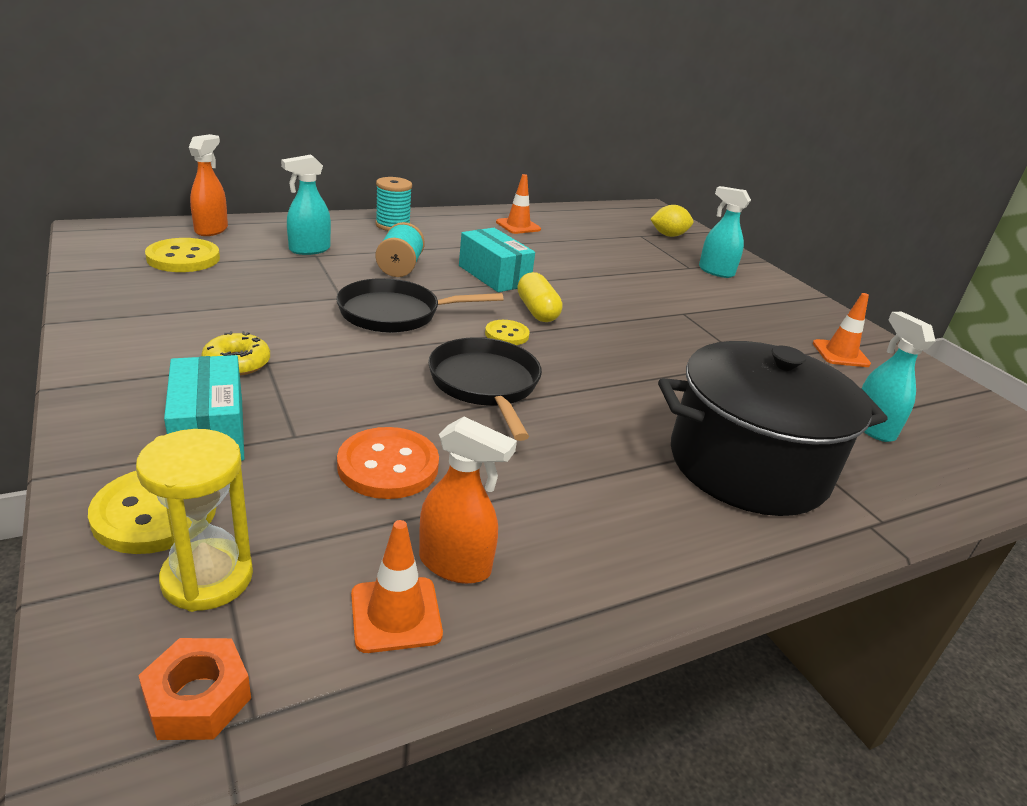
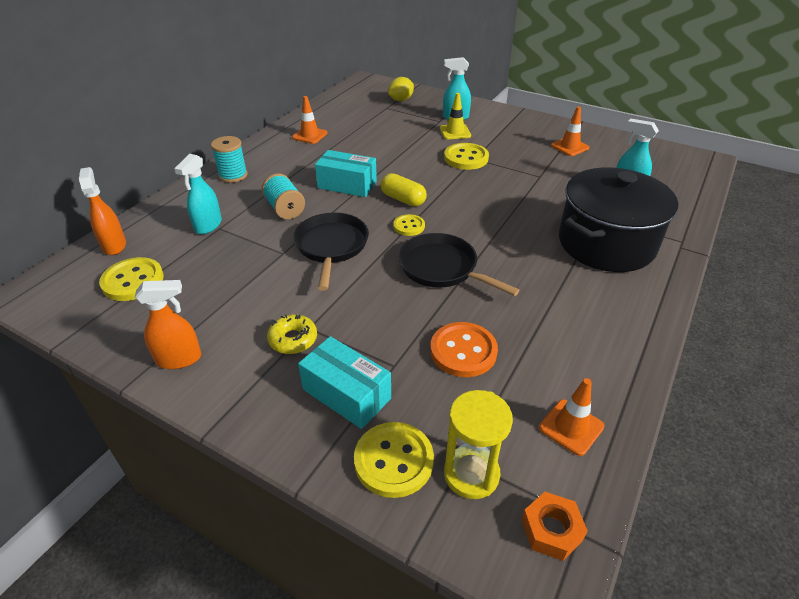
camera: 30 degrees left, 10 degrees up
(395, 314) = (331, 247): black pan -> black pan turned 135 degrees clockwise
(455, 565) = (561, 384): orange spray bottle -> orange spray bottle (179, 359)
(672, 309) = (466, 158): none -> yellow button
(694, 283) = (455, 132): none -> yellow traffic cone

